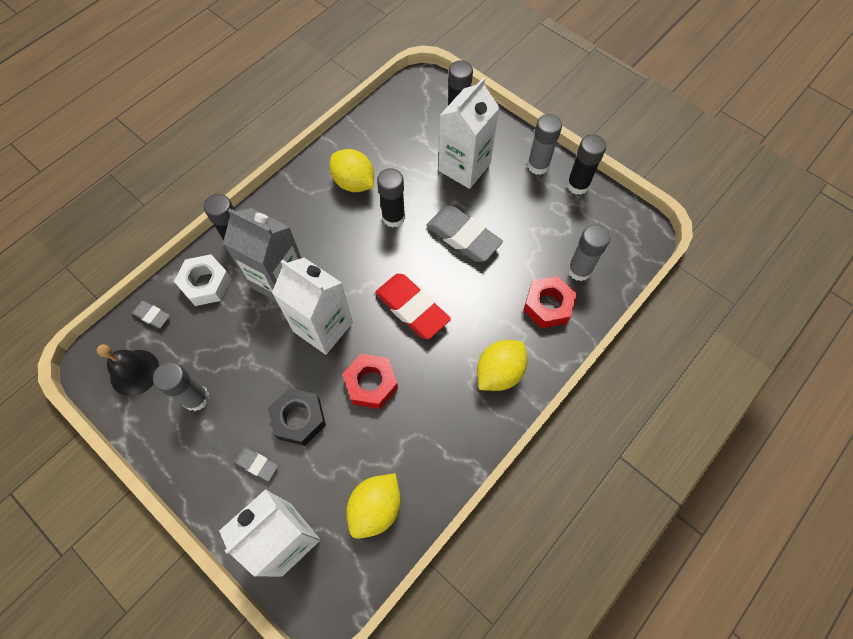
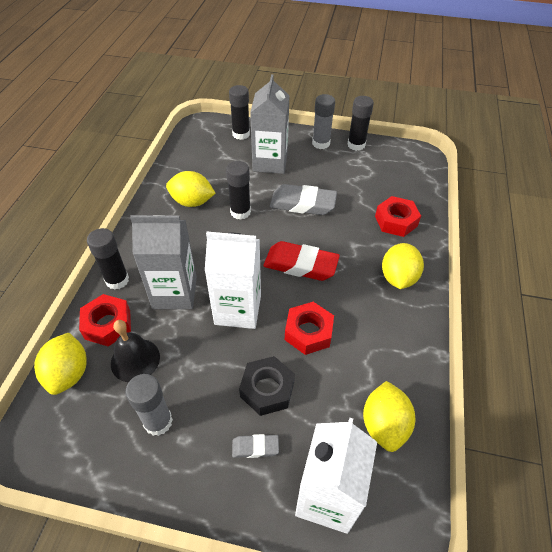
camera: 30 degrees left, 15 degrees down
(134, 372) = (79, 431): black bell -> black bell (135, 360)
(152, 316) = (69, 373): grey eraser -> yellow lemon
(206, 284) = (108, 324): white nut -> red nut
(464, 167) = (270, 162): white carton -> grey carton
(579, 270) = (398, 192): grey glue stick -> none

